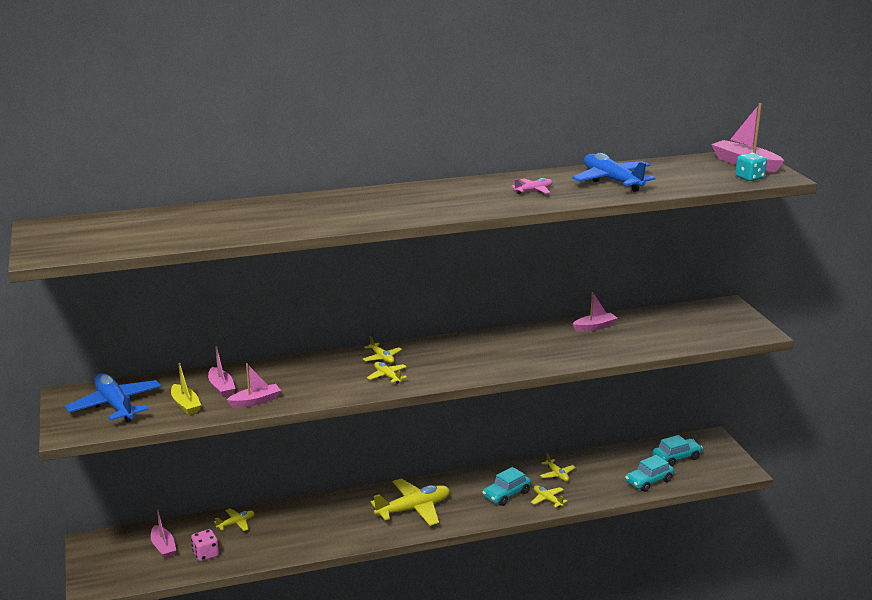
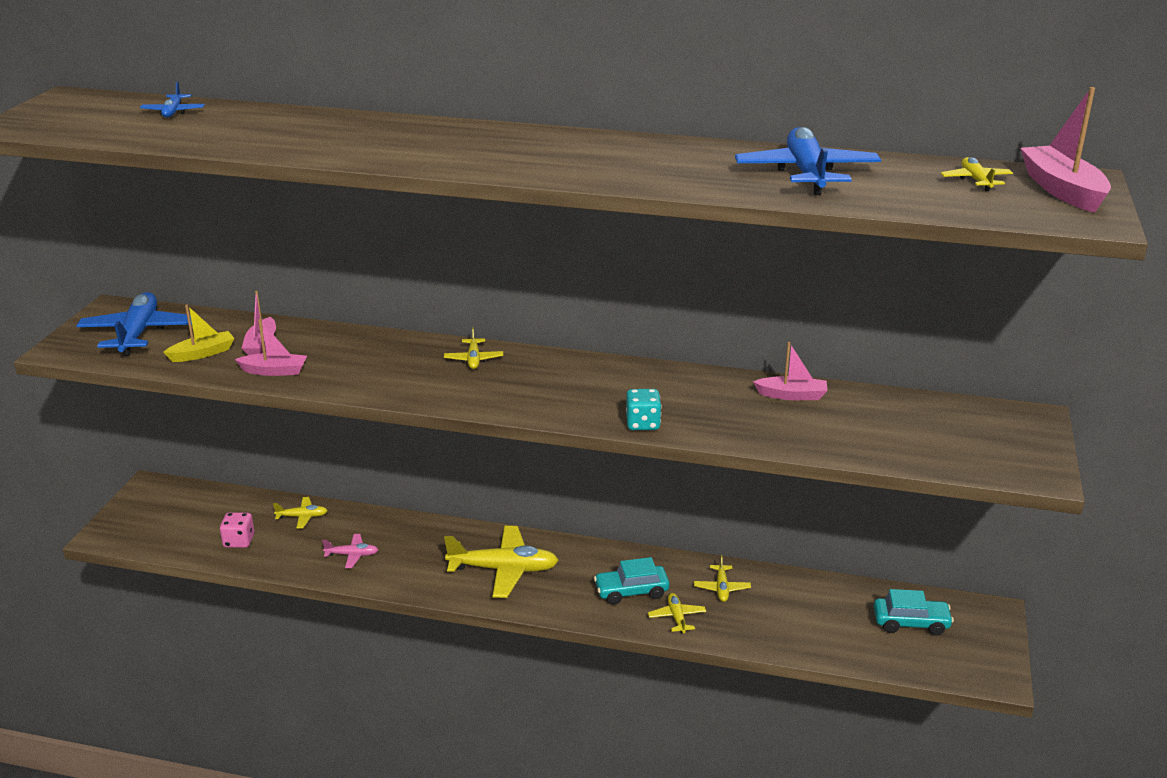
camera: 30 degrees right, 5 degrees up
(150, 221) = (173, 112): none -> blue plane
(163, 547) = (208, 517): pink boat -> none
(185, 405) = (202, 353): yellow boat -> yellow boat turned 120 degrees counterclockwise
(387, 376) = (451, 384): yellow plane -> yellow plane (976, 181)
(533, 190) = (671, 165): pink plane -> pink plane (352, 555)
(649, 481) = (838, 642): turquoise car -> none
(749, 178) = (1036, 211): turquoise dice -> turquoise dice (643, 424)

